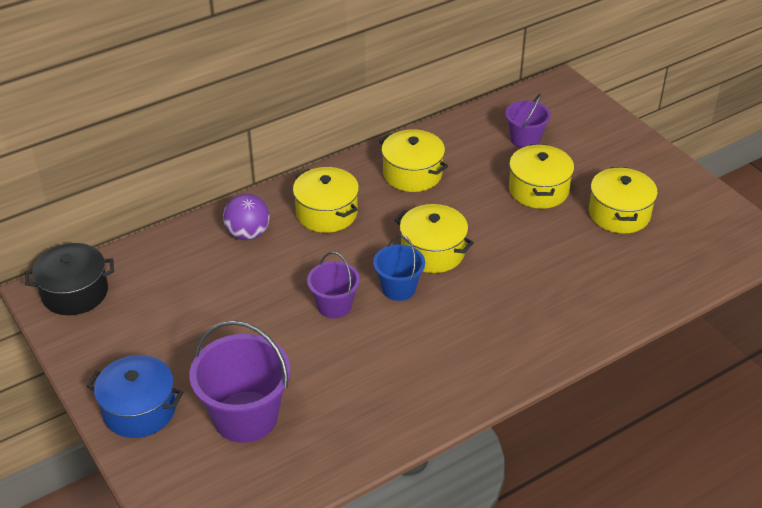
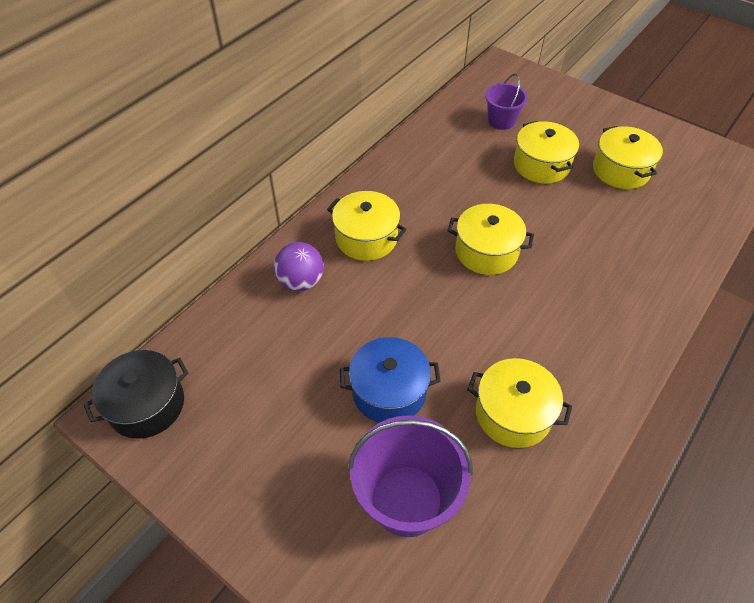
camera: 20 degrees left, 10 degrees up
(139, 410) = (287, 533): blue pot -> blue pot (389, 391)
(334, 306) = (427, 337): purple bucket -> none
(398, 288) = (477, 299): blue bucket -> none
(412, 174) = (423, 177): yellow pot -> yellow pot (513, 413)

